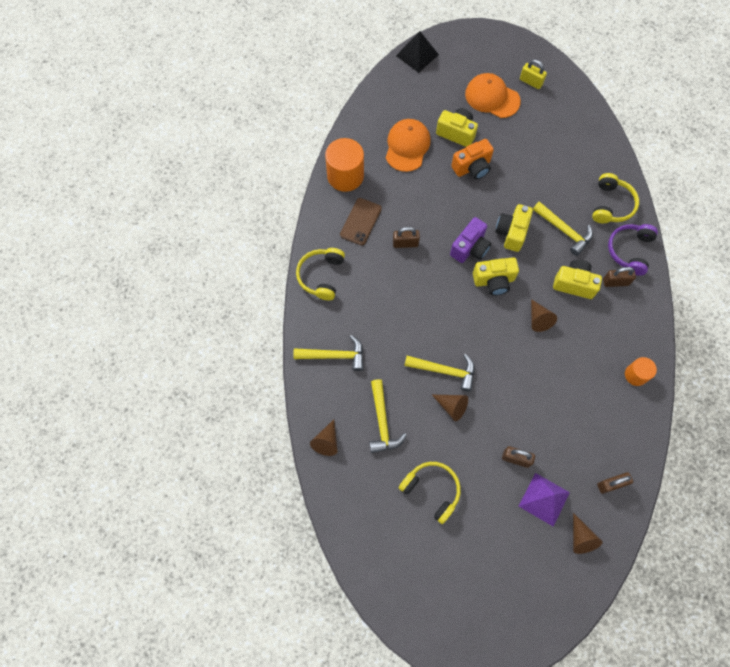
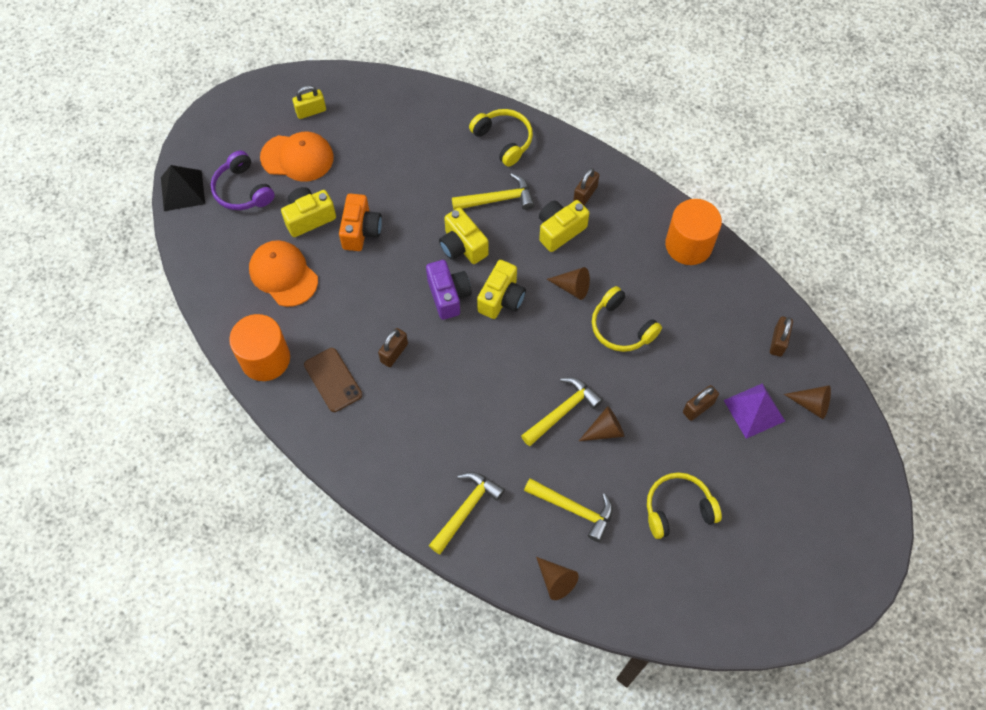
camera: 55 degrees left, 5 degrees down
(321, 276) = (364, 462): yellow headphones -> yellow headphones (621, 327)
(492, 97) = (297, 157): orange cap -> orange cap turned 150 degrees counterclockwise
(629, 251) = (563, 160): purple headphones -> purple headphones (243, 190)
(636, 375) = (688, 245): orange cylinder -> orange cylinder, size x1.77

